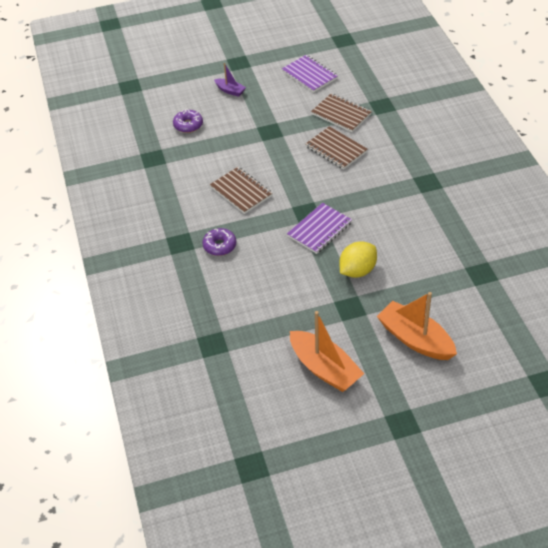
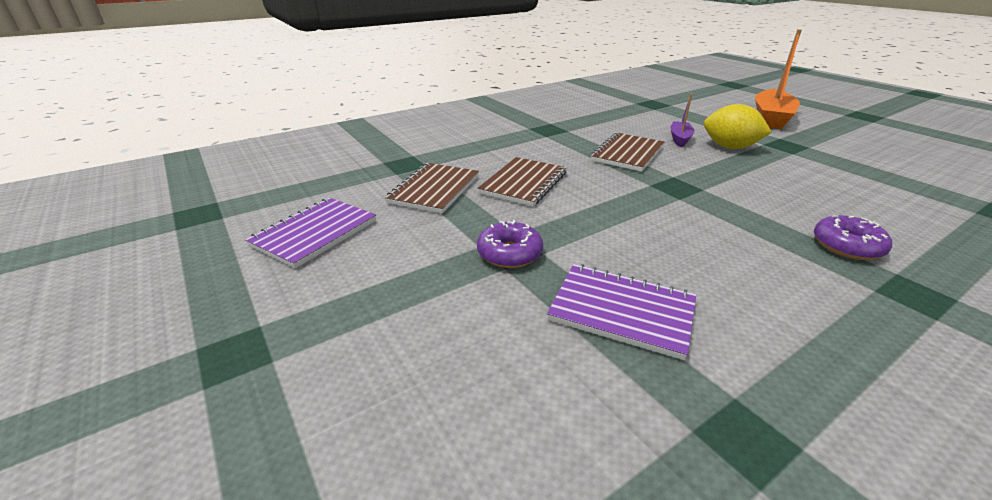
camera: 110 degrees left, 15 degrees down
(188, 125) = (552, 393): purple donut -> purple donut (509, 253)
(230, 91) = (374, 340): purple boat -> purple boat (680, 139)
(241, 191) = (700, 250): brown notebook -> brown notebook (627, 154)
(319, 229) = (697, 174): purple notebook -> purple notebook (622, 311)
(324, 369) = (883, 147): orange boat -> none

